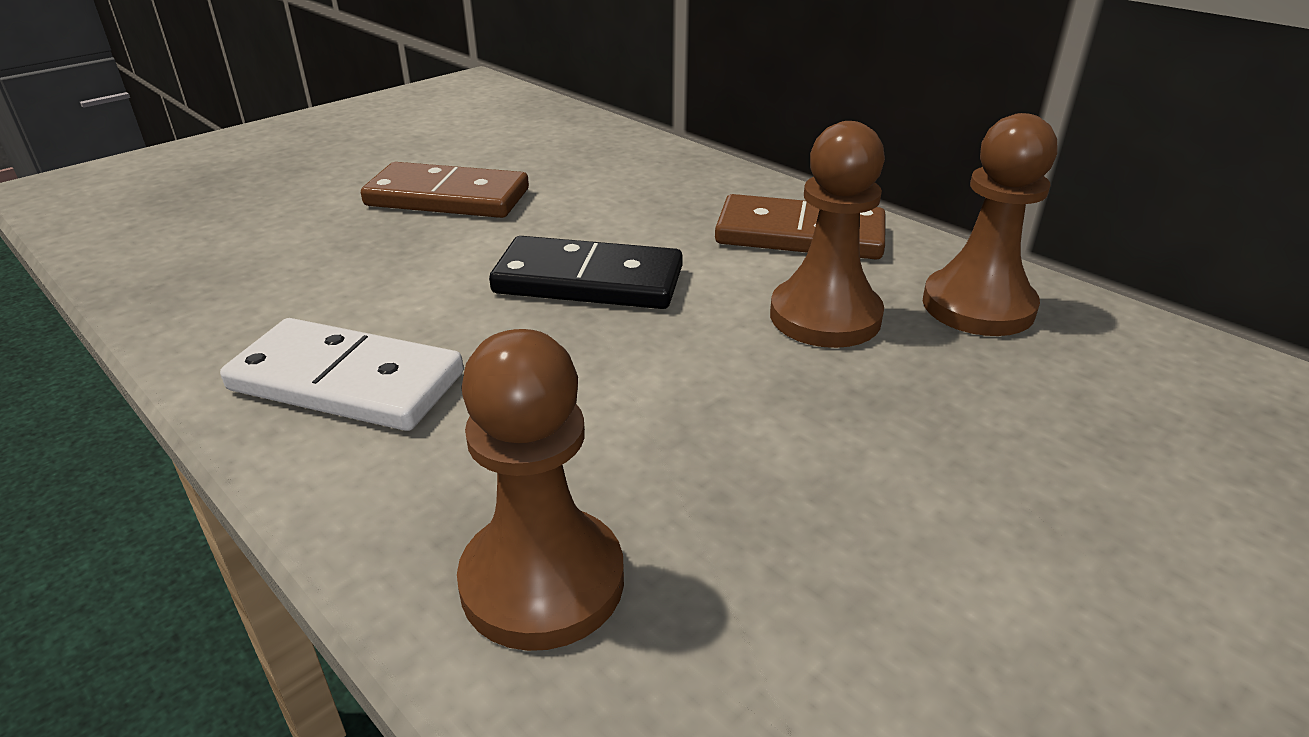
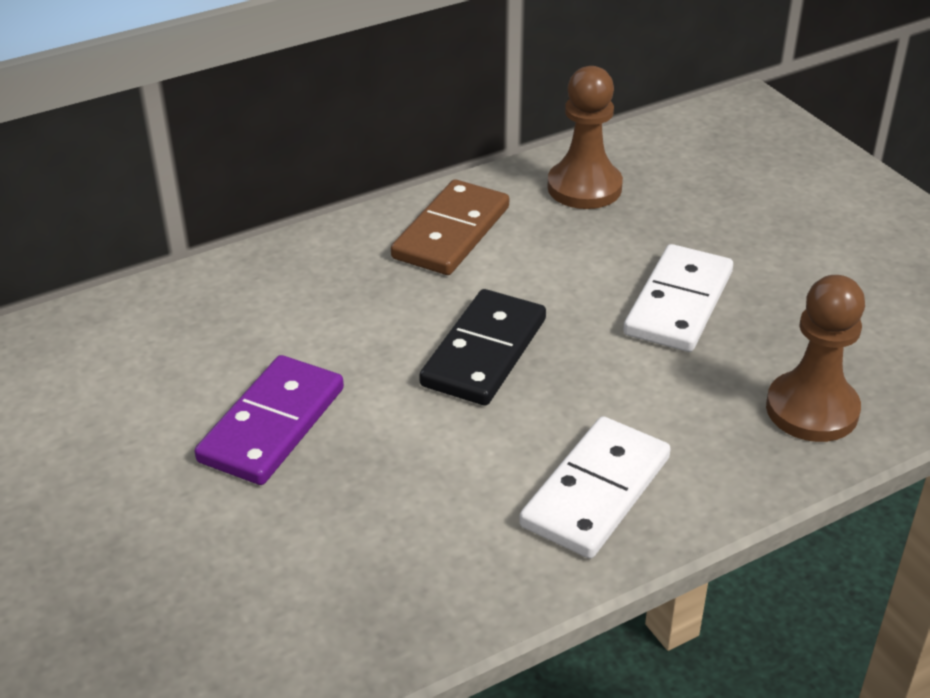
camera: 75 degrees left, 5 degrees up
(447, 198) = (272, 425): brown domino -> purple domino
(760, 412) = (679, 303): none -> white domino
(825, 316) = (577, 251): brown pawn -> none

